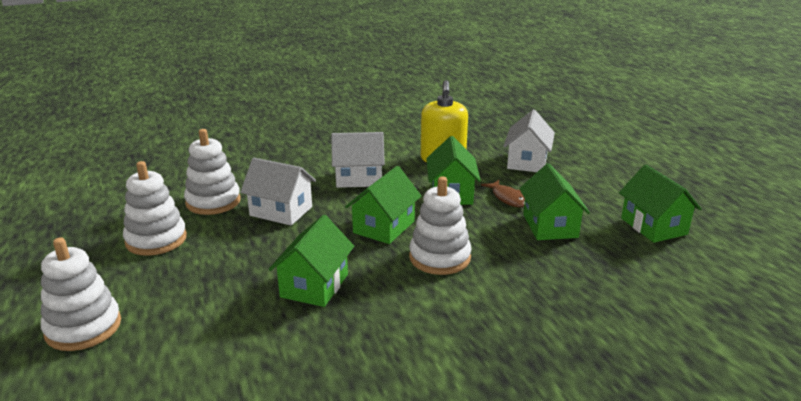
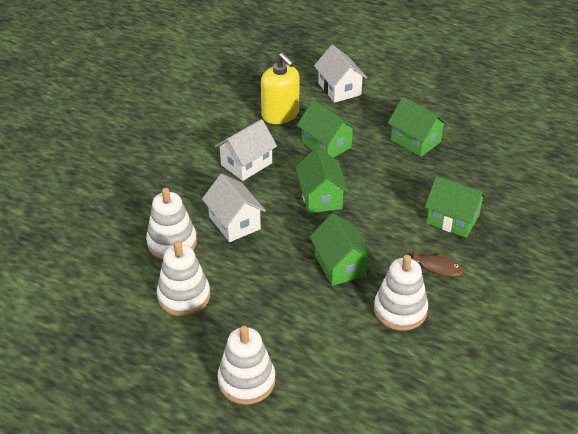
camera: 40 degrees left, 15 degrees up
(281, 211) = (234, 223): white house -> white house turned 75 degrees clockwise
(439, 257) = (384, 202): white stacking toy -> white stacking toy (400, 310)
(507, 198) = (365, 130): brown fish -> brown fish (437, 267)
(653, 226) = (469, 110): green house -> green house (452, 219)

